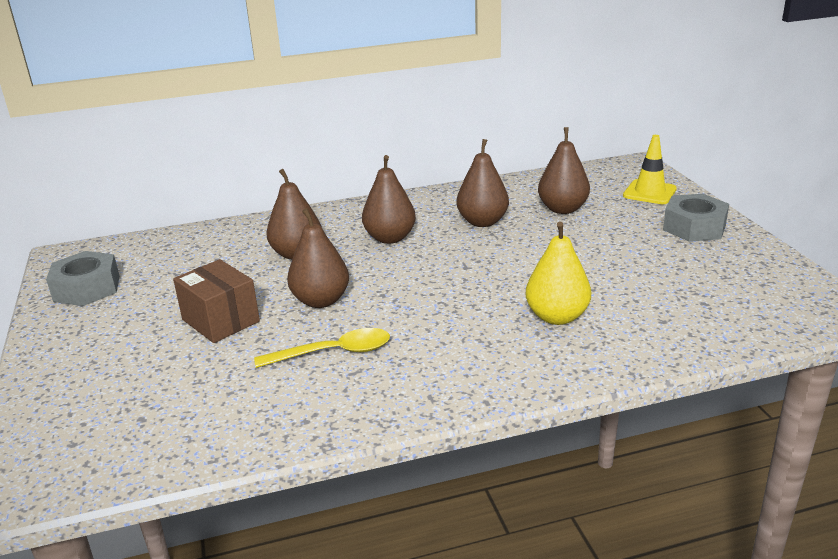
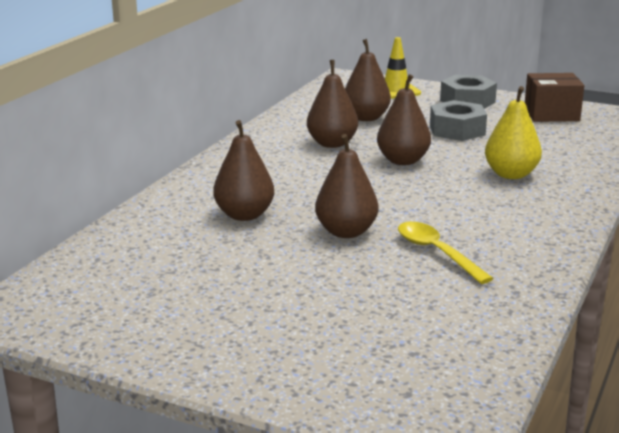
camera: 50 degrees left, 5 degrees down
(87, 288) = (112, 319): grey nut -> grey nut (457, 130)
(220, 320) = (304, 277): brown box -> brown box (551, 114)
(333, 353) = (436, 253): yellow spoon -> yellow spoon turned 60 degrees counterclockwise
(390, 238) = (291, 177): brown pear -> brown pear (403, 161)

